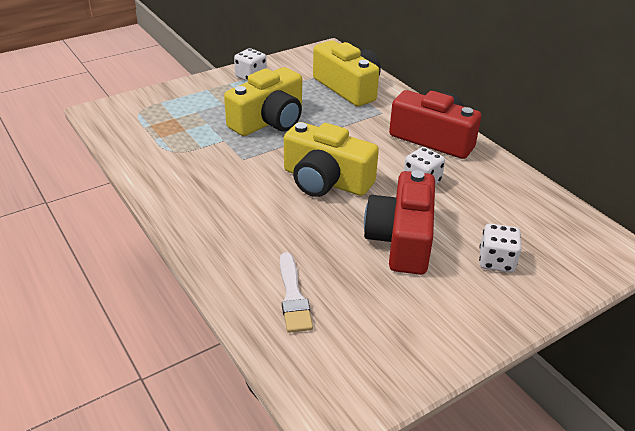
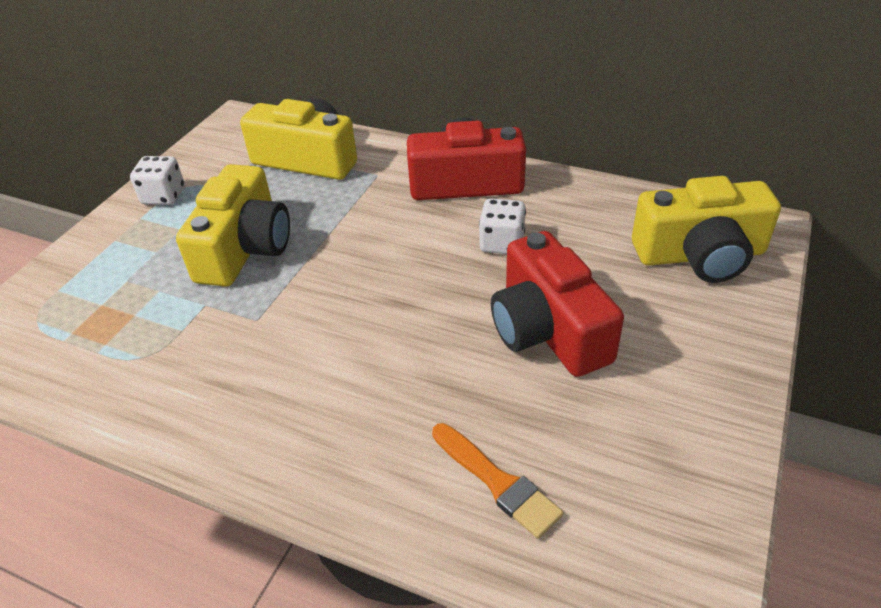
camera: 30 degrees left, 5 degrees up
(293, 296) = (497, 482): white brush -> orange brush
(326, 180) = (391, 297): yellow camera -> yellow camera (700, 255)
(496, 261) = (666, 302): white dice -> none

